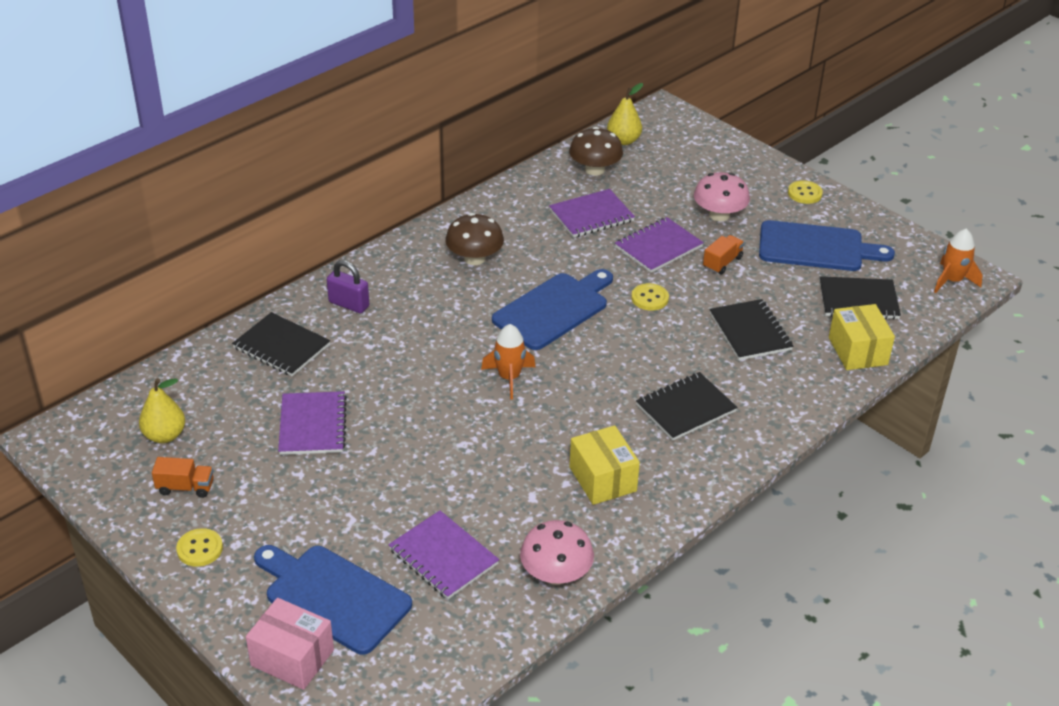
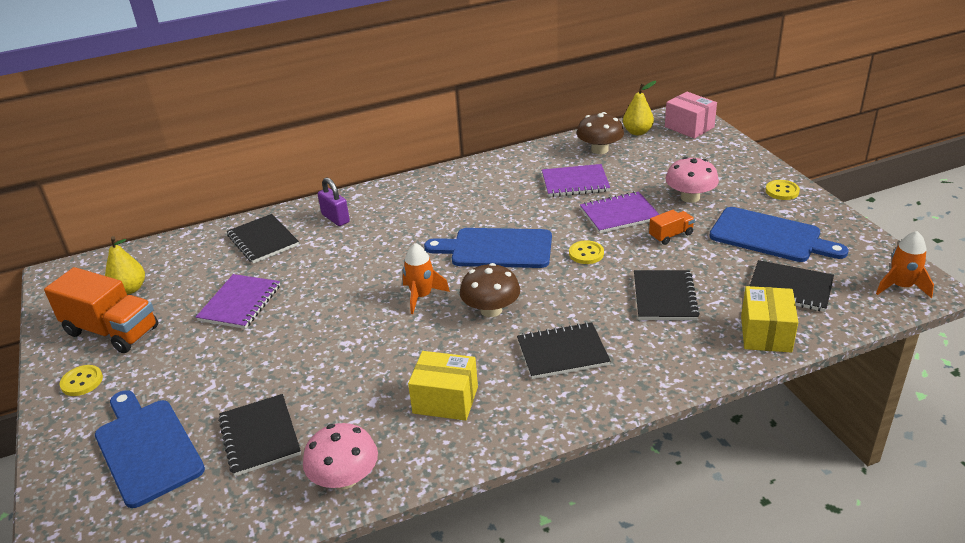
camera: 25 degrees right, 5 degrees down
(185, 487) = (111, 331): orange truck -> orange truck, size x2.07
(292, 657) = (73, 494): pink box -> pink box (689, 127)
(443, 557) = (260, 436): purple notebook -> black notebook
(474, 258) = (457, 200): brown mushroom -> brown mushroom (491, 310)
(554, 309) = (496, 249): blue cutting board -> blue cutting board turned 150 degrees counterclockwise
(603, 479) = (445, 400): yellow box -> yellow box turned 75 degrees counterclockwise

